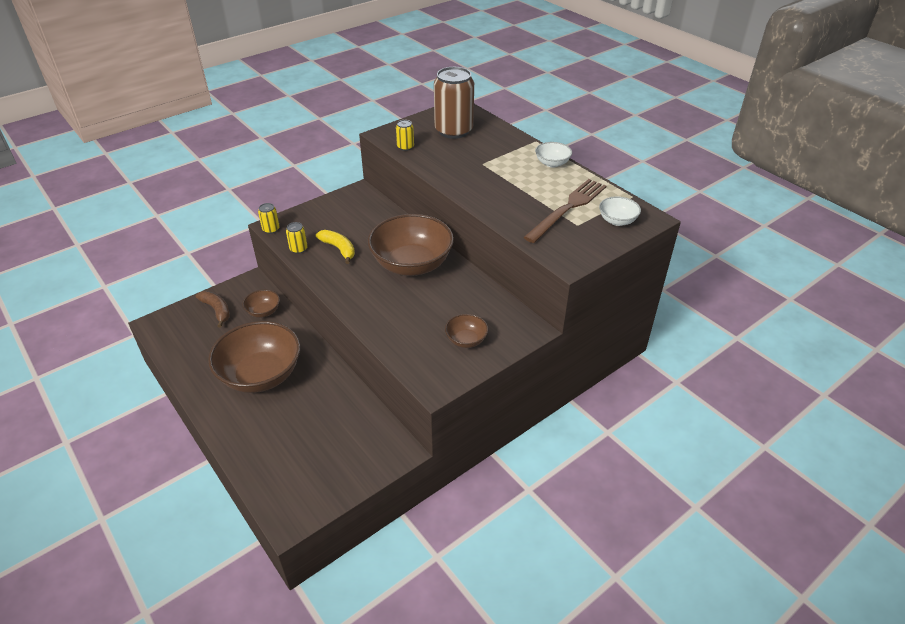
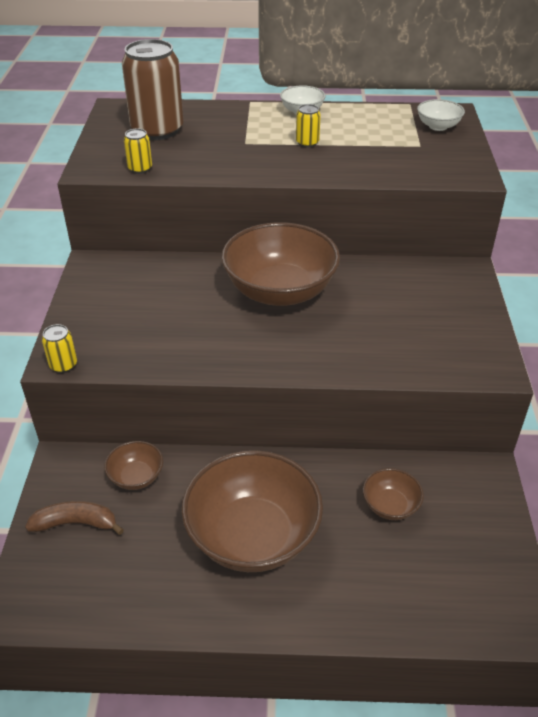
camera: 50 degrees left, 0 degrees up
(298, 249) = (138, 360): yellow can -> yellow can (307, 143)
(339, 249) = (182, 328): yellow banana -> none
(466, 340) = (444, 315): brown bowl -> brown bowl (390, 506)
(567, 208) = (387, 138): brown fork -> none

